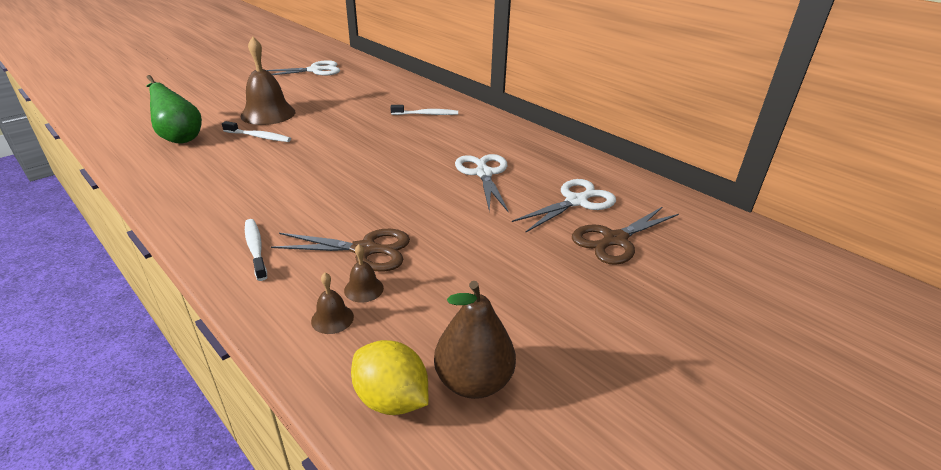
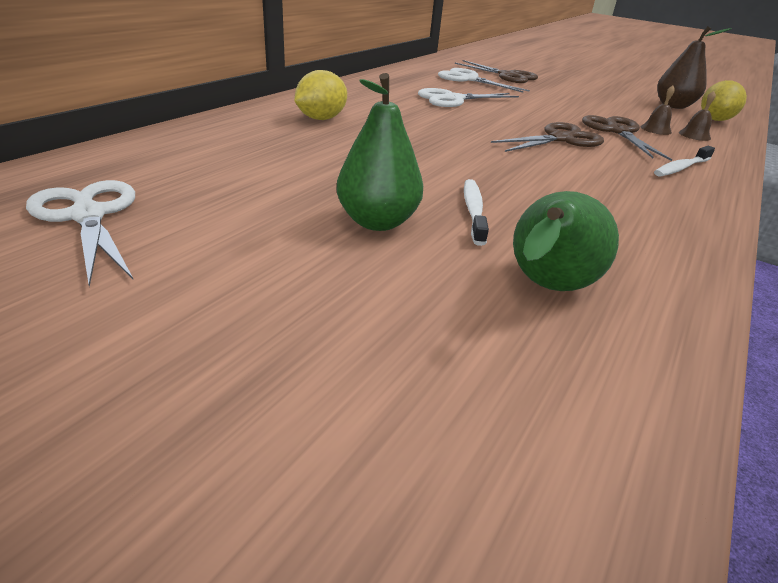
camera: 105 degrees left, 0 degrees up
(268, 114) = (377, 222): brown bell -> green pear
(355, 203) = (561, 139): none -> brown scissors
(426, 114) = (321, 119): white toothbrush -> yellow lemon

